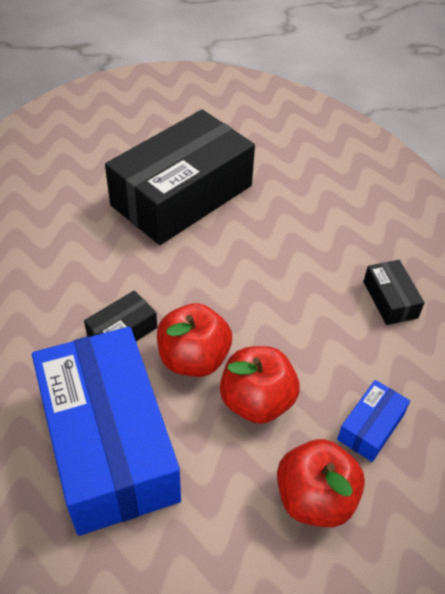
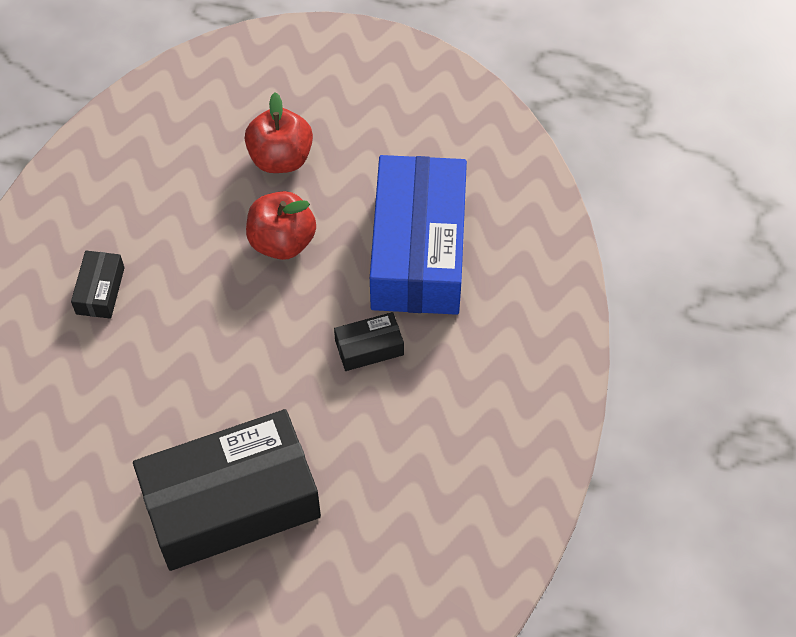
camera: 155 degrees left, 10 degrees up
(194, 359) = (316, 297): red apple -> none
(370, 427) = (203, 190): blue box -> none

